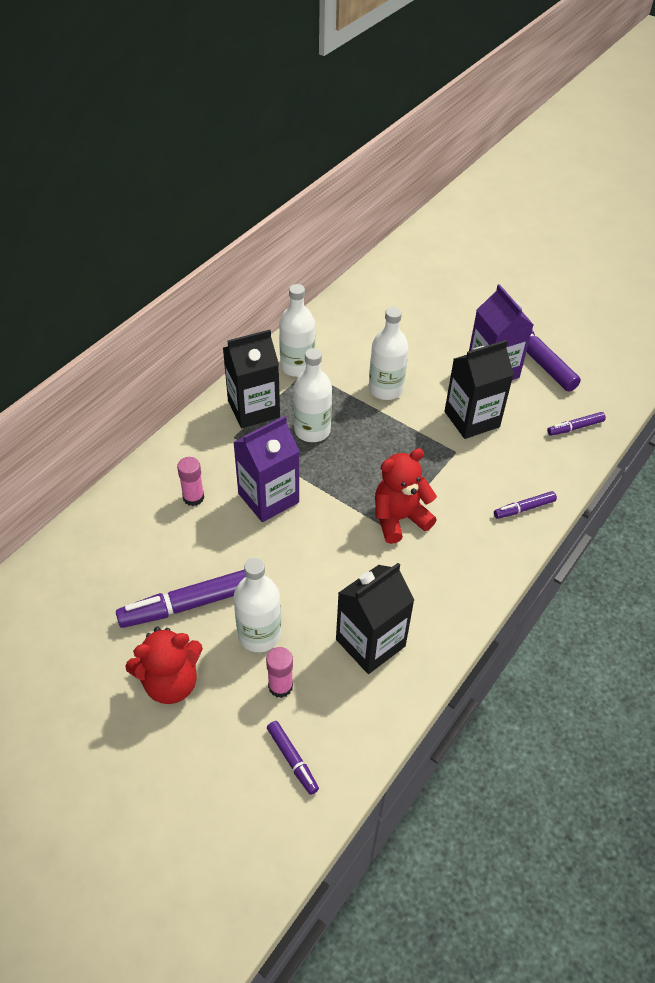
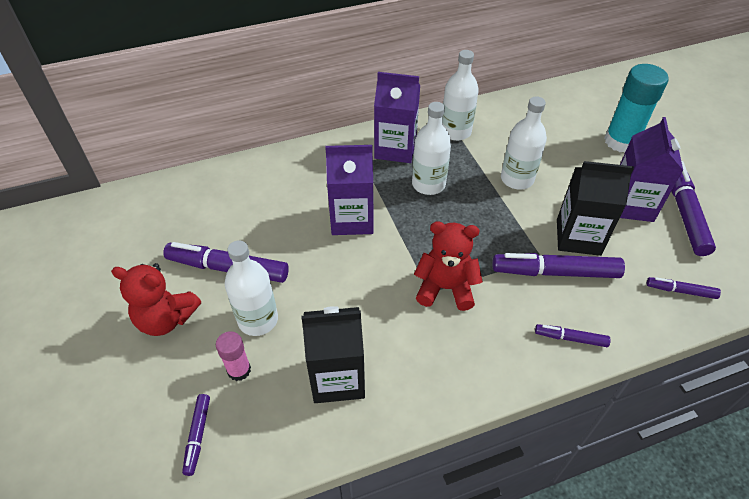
camera: 35 degrees right, 0 degrees up
(193, 497) = (297, 192): pink glue stick -> none
(253, 409) = (395, 148): black carton -> purple carton
(446, 313) = (621, 141): none -> turquoise glue stick
(475, 459) = (555, 272): none -> purple marker

